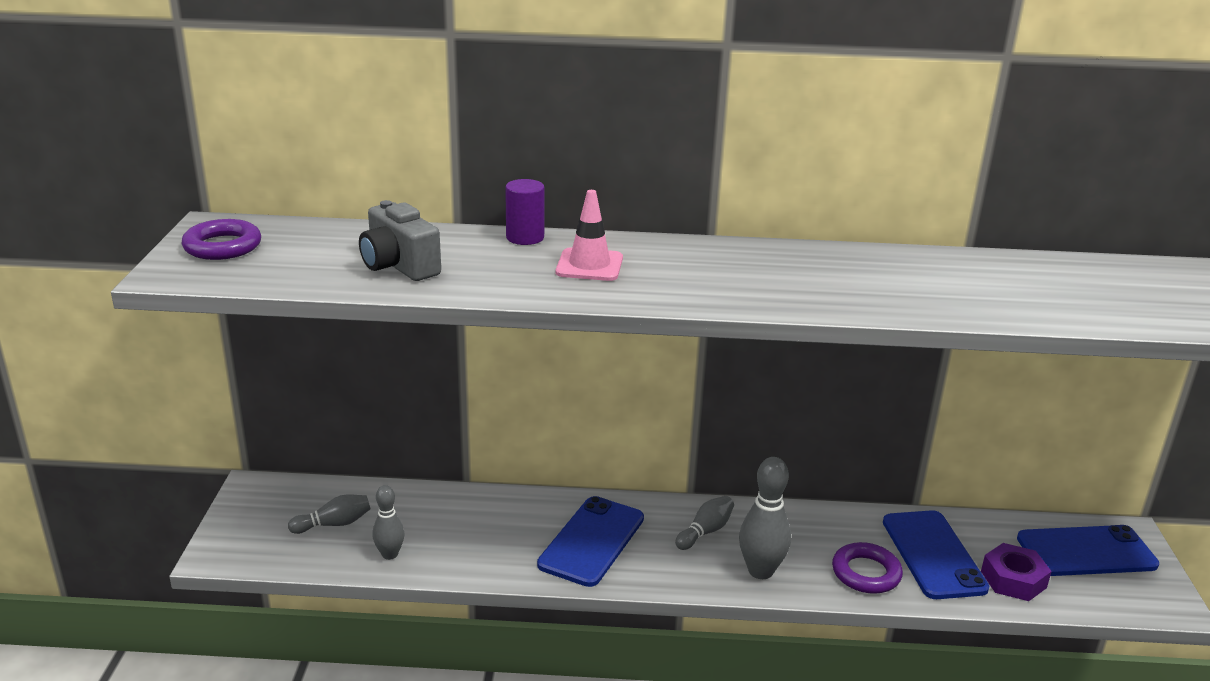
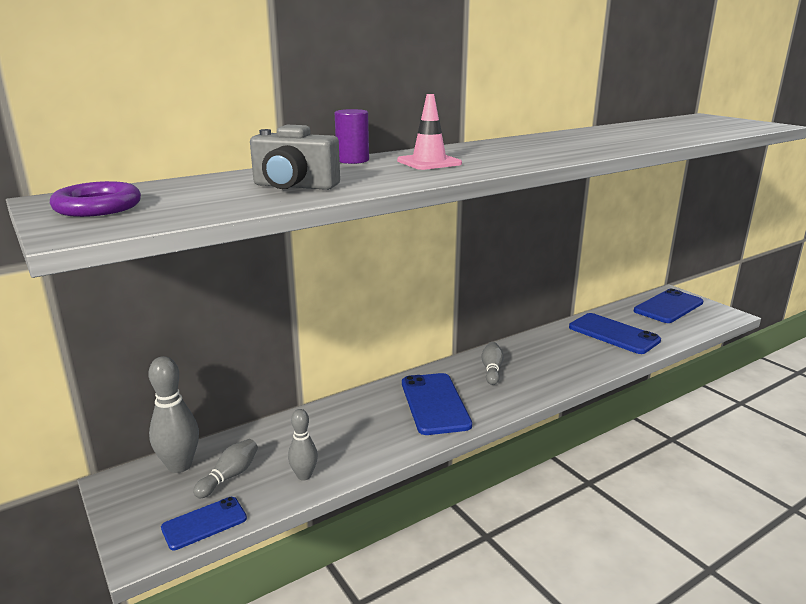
camera: 35 degrees left, 5 degrees down
(275, 556) = (204, 523): none -> blue phone
(760, 571) = (549, 377): grey bowling pin -> grey bowling pin (179, 465)
(866, 573) = (598, 355): purple ring -> none
(1013, 579) = (660, 330): purple nut -> none

